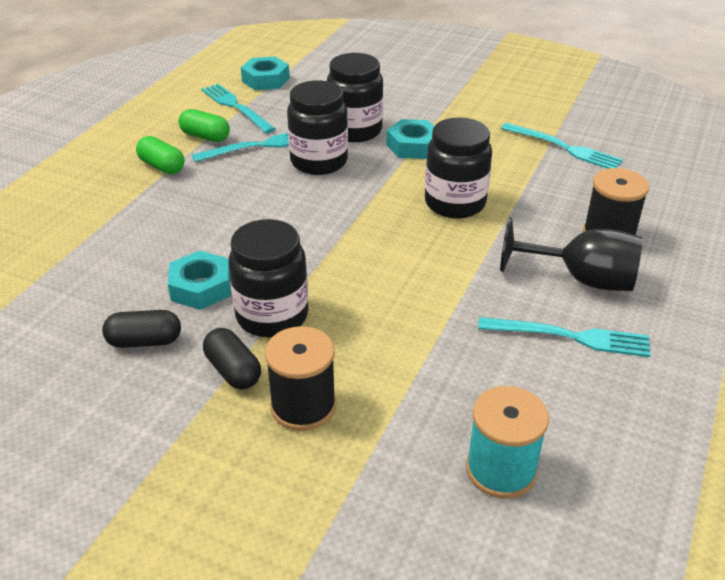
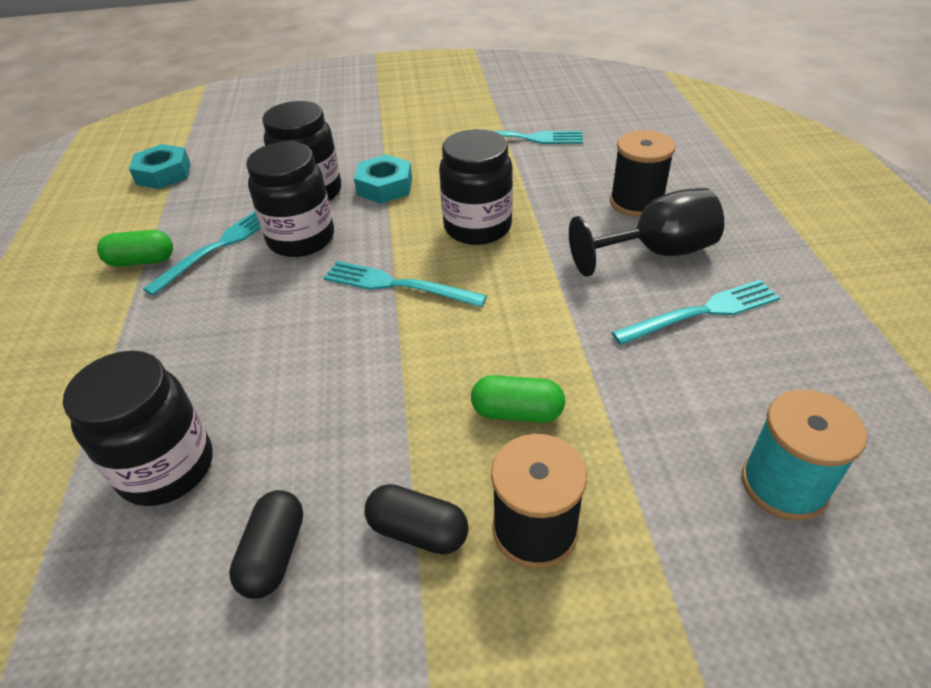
camera: 30 degrees left, 5 degrees up
(144, 341) = (274, 554): black capsule -> black capsule turned 45 degrees counterclockwise
(162, 166) = (113, 317): green capsule -> green capsule (517, 412)
(201, 287) = (288, 444): turquoise nut -> none
(236, 107) = (152, 214): turquoise fork -> turquoise fork (397, 285)
(272, 316) = (403, 437): black jar -> black jar (167, 468)

